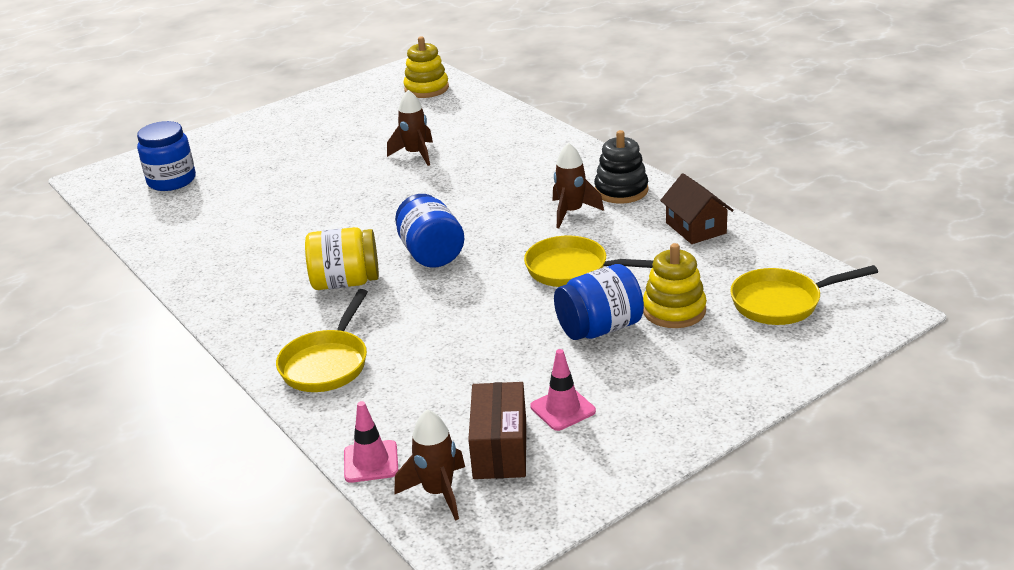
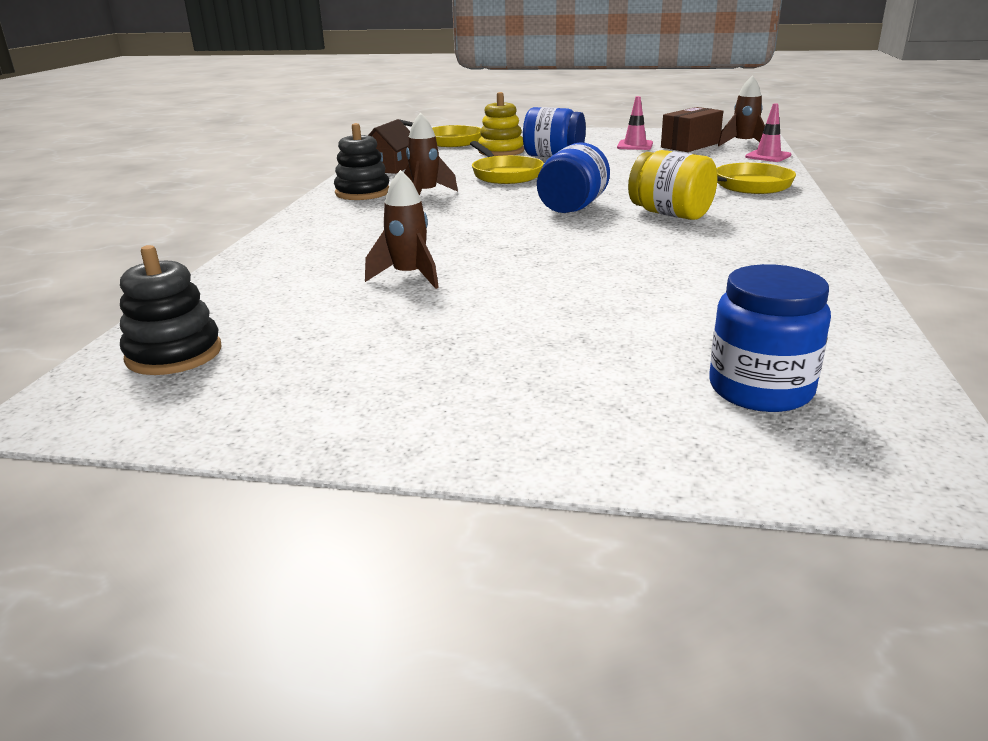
camera: 135 degrees left, 5 degrees down
(426, 89) = (174, 354): yellow stacking toy -> black stacking toy

